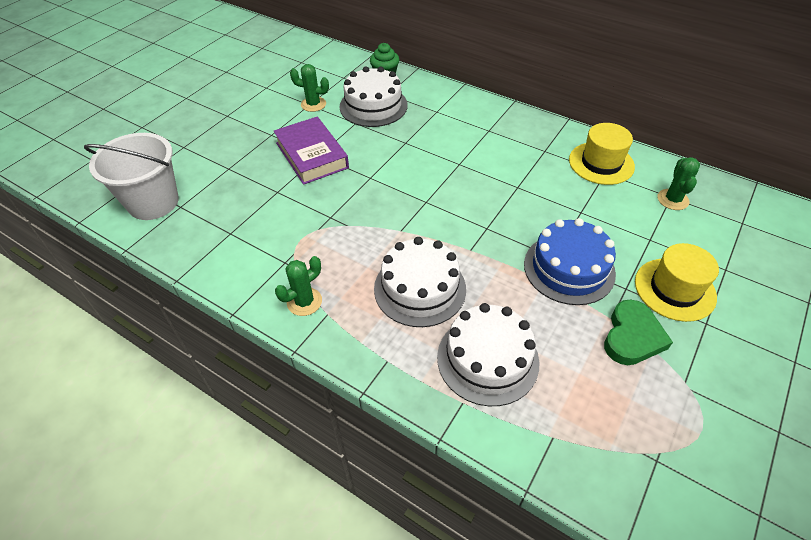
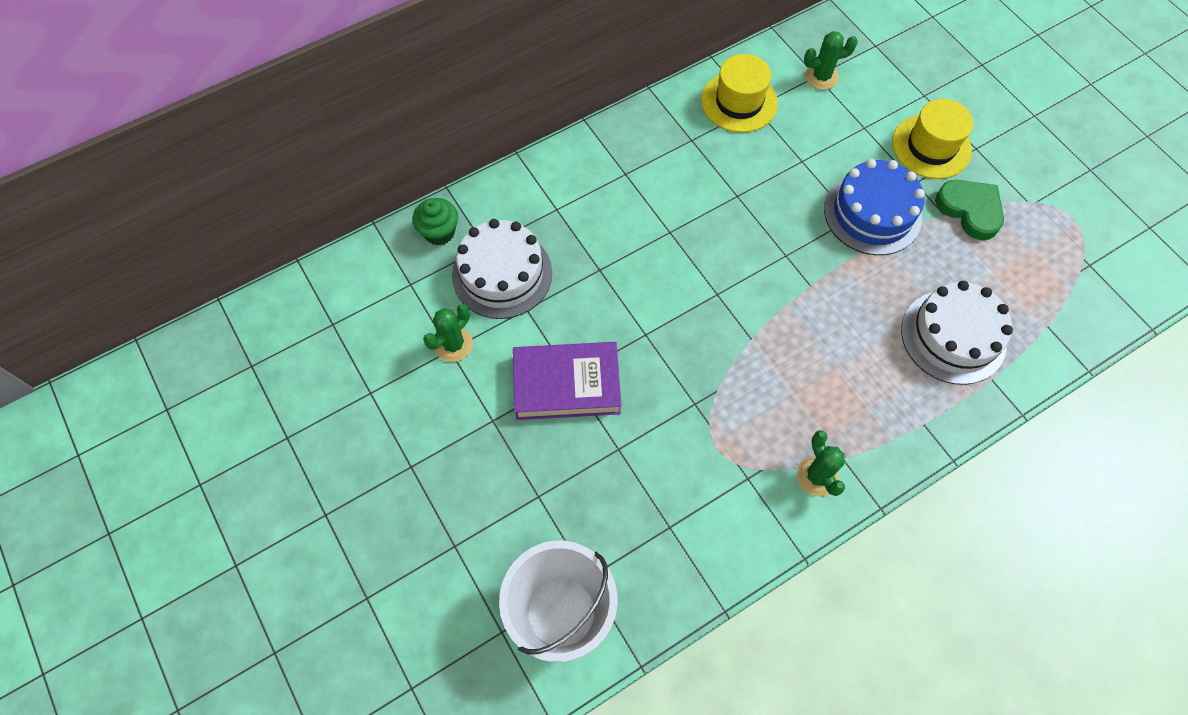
camera: 65 degrees left, 15 degrees up
(420, 288) = (844, 356): white cake -> none
(672, 200) = (821, 77): green cactus -> green cactus turned 45 degrees counterclockwise

